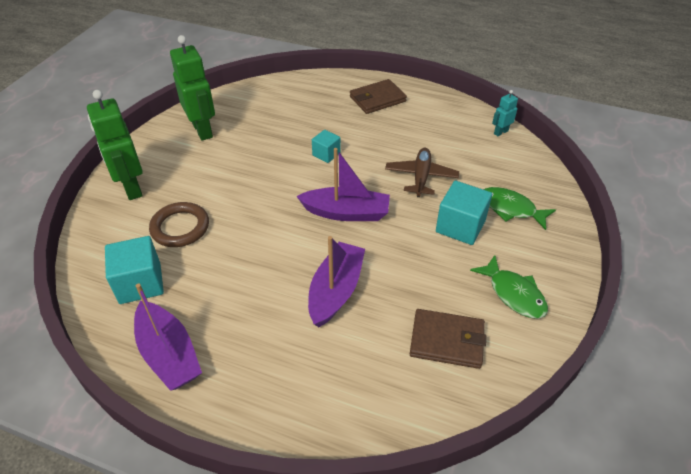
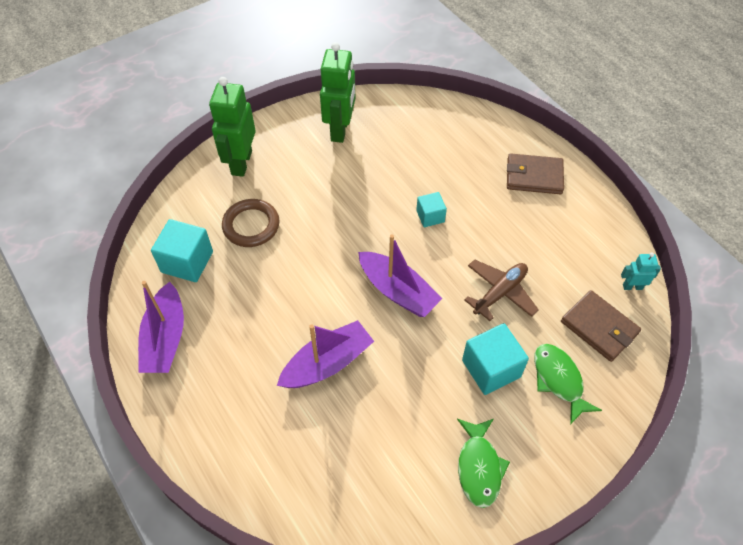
camera: 35 degrees right, 10 degrees up
(447, 340) = (380, 470): brown wallet -> brown wallet (599, 327)

